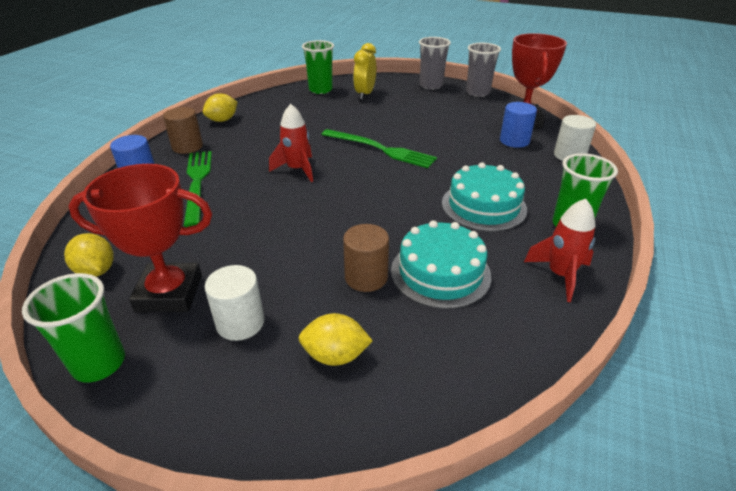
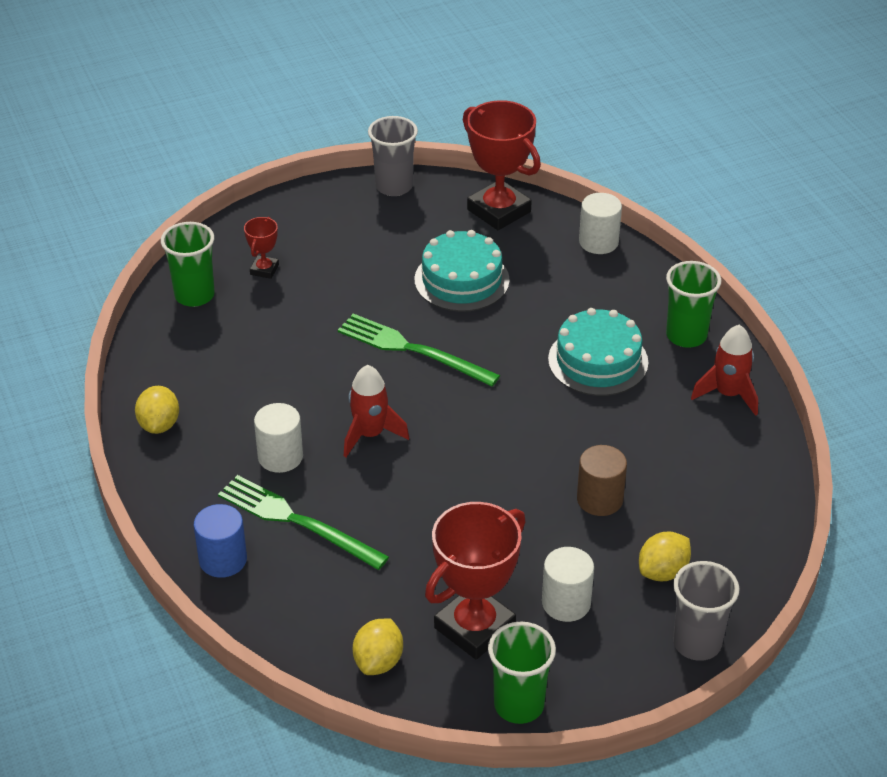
camera: 45 degrees left, 5 degrees up
(96, 271) = (378, 661): yellow lemon -> yellow lemon turned 75 degrees counterclockwise
(187, 147) = (194, 488): brown cylinder -> none
(242, 155) = (280, 457): none -> white cylinder
(365, 94) = (264, 270): yellow clock -> red trophy
(380, 149) = (412, 350): green fork -> green fork turned 135 degrees counterclockwise
(431, 85) = (322, 204): grey cup -> grey cup (697, 643)
(440, 272) = (646, 454): turquoise cake -> turquoise cake (461, 280)
(514, 141) = (526, 251): blue cylinder -> none

